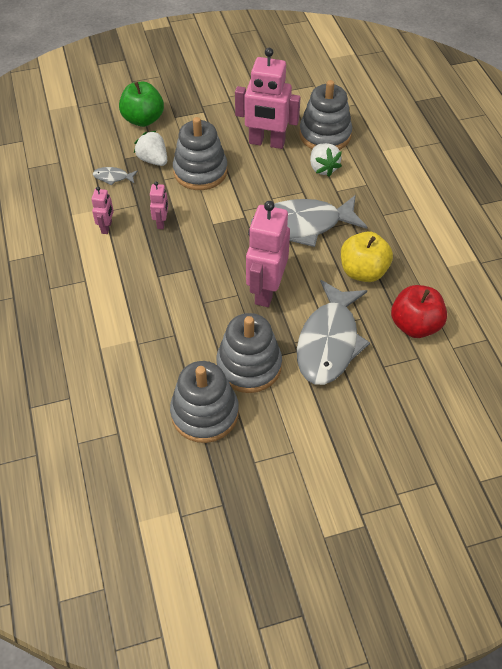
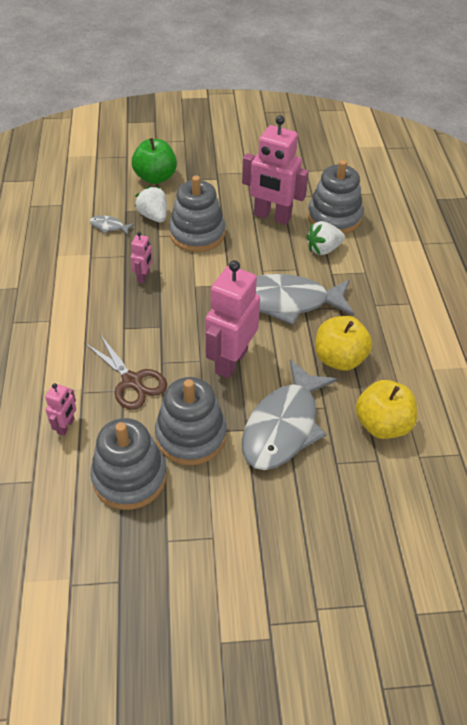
camera: 10 degrees right, 5 degrees down
(107, 227) = (88, 272): pink robot -> pink robot (66, 426)
(180, 325) = (132, 381): none -> brown scissors
(323, 168) = (323, 249): white strawberry -> white strawberry turned 75 degrees clockwise
(415, 325) = (382, 424): red apple -> yellow apple

